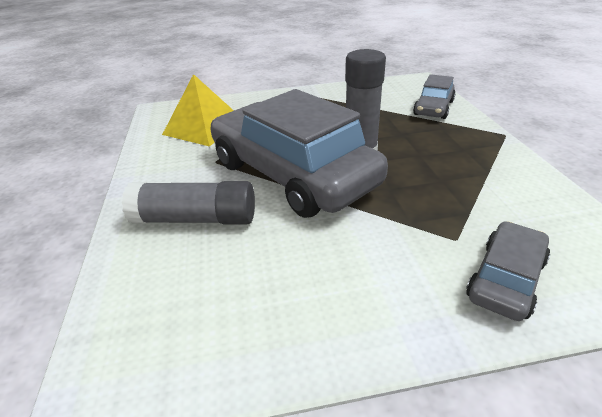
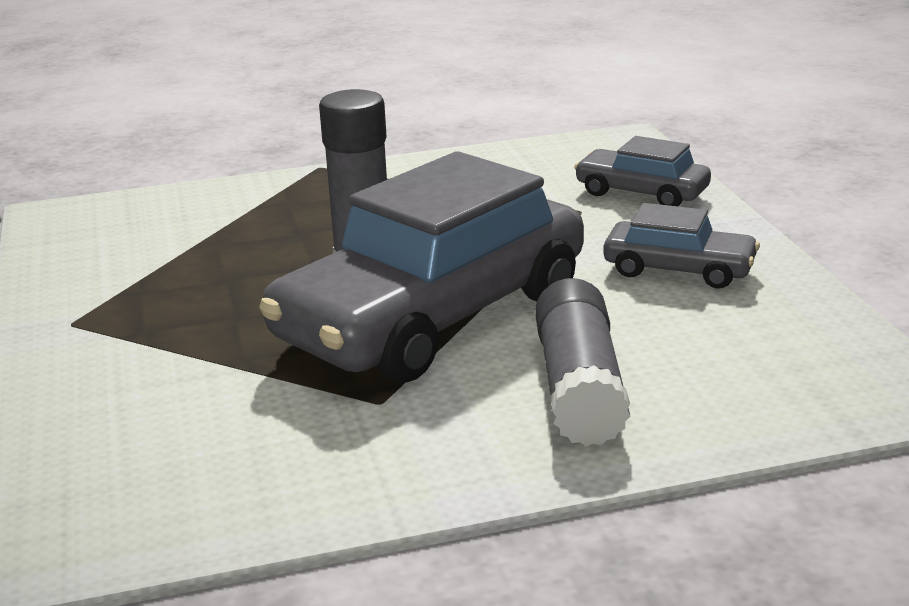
camera: 95 degrees left, 10 degrees down
(204, 127) = (206, 444): yellow pyramid -> none
(433, 108) = (202, 206): grey car -> grey car (679, 269)

